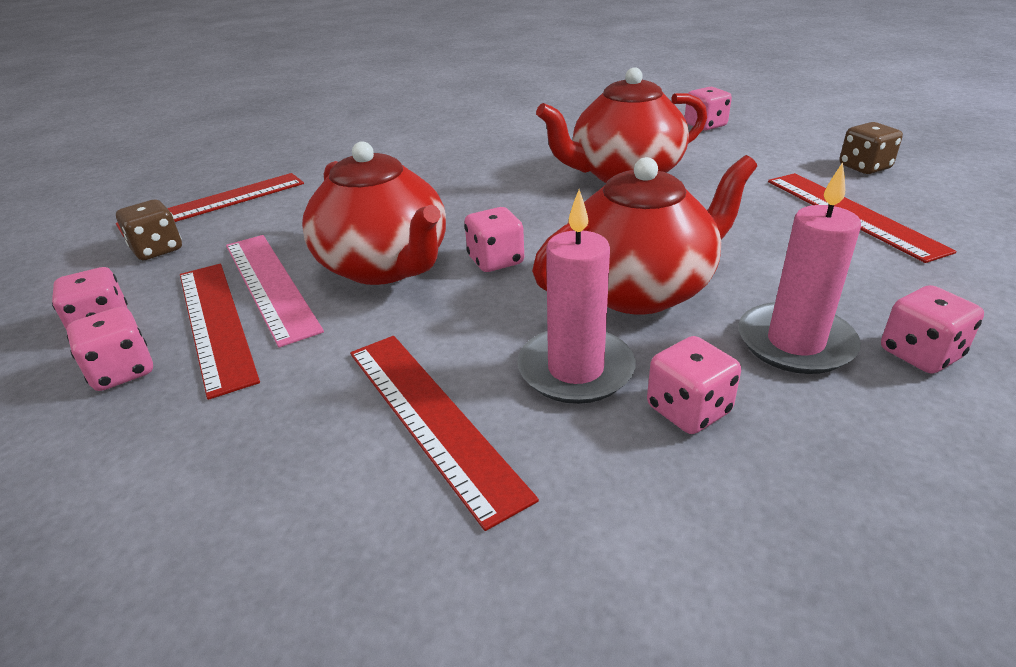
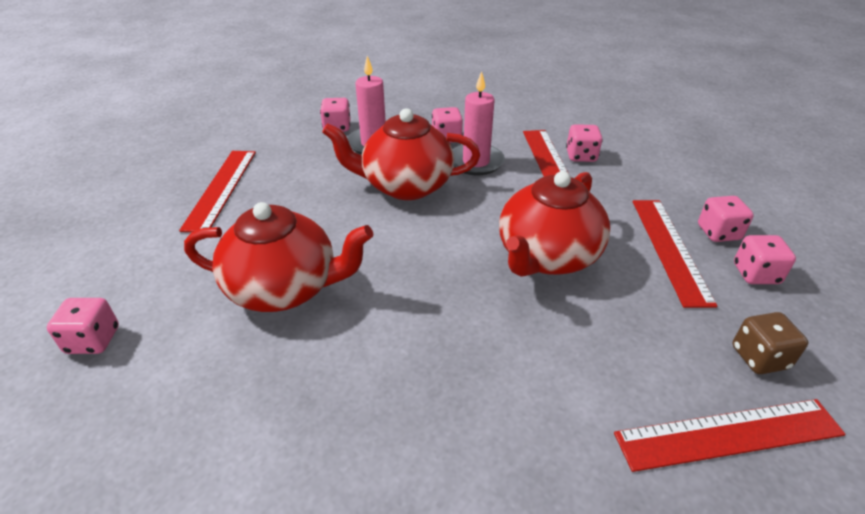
camera: 155 degrees left, 5 degrees up
(270, 285) = (636, 269): pink ruler -> none
(385, 266) = (547, 257): red teapot -> red teapot turned 135 degrees counterclockwise
(495, 261) = (468, 234): pink dice -> pink dice (581, 156)
(864, 167) = (125, 220): brown dice -> none

